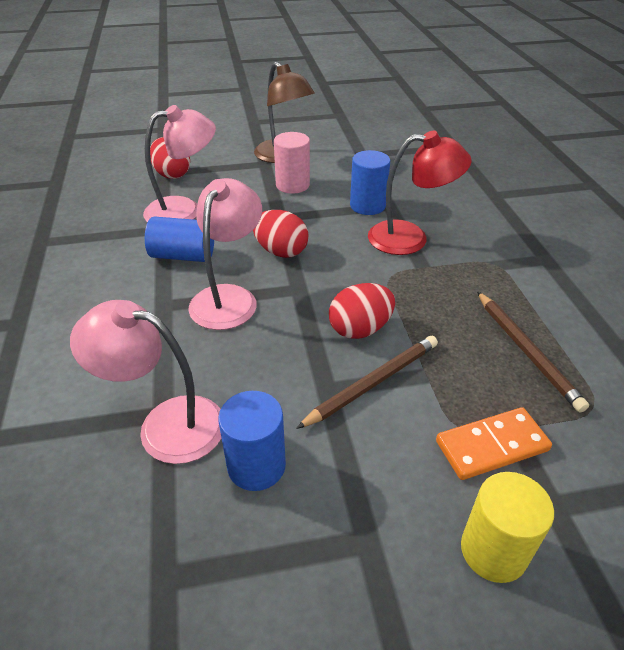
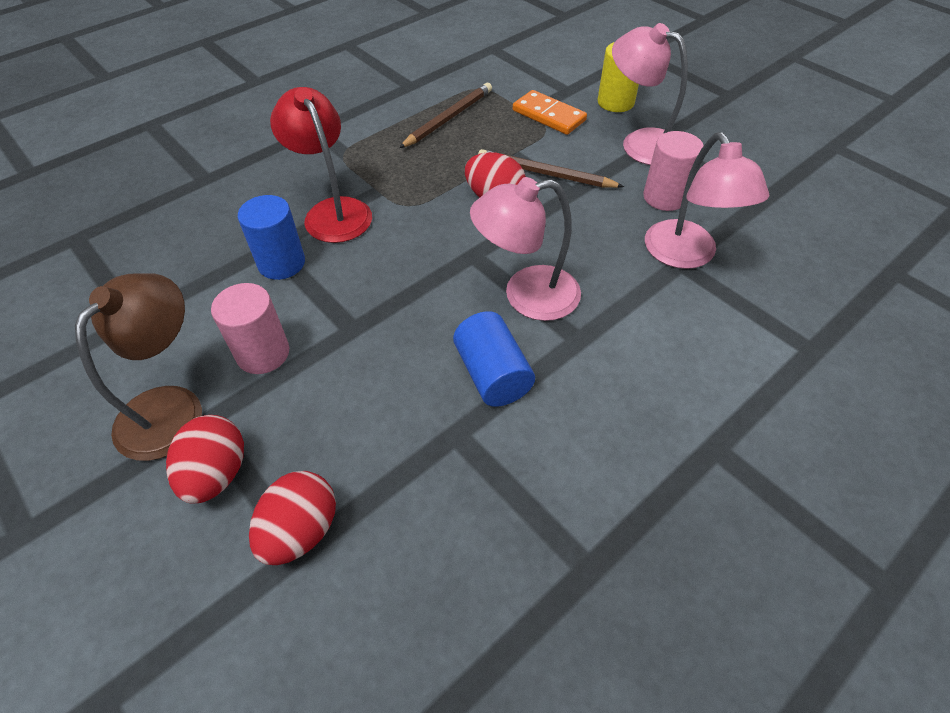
camera: 120 degrees left, 10 degrees up
(184, 210) = (396, 439): pink lamp -> pink lamp (640, 143)
(256, 466) = (664, 197): blue cylinder -> pink cylinder
(281, 251) = (422, 294): red egg -> red egg (217, 473)

